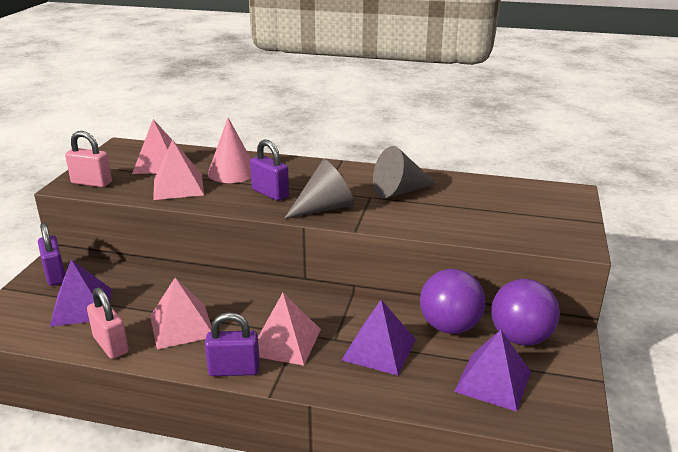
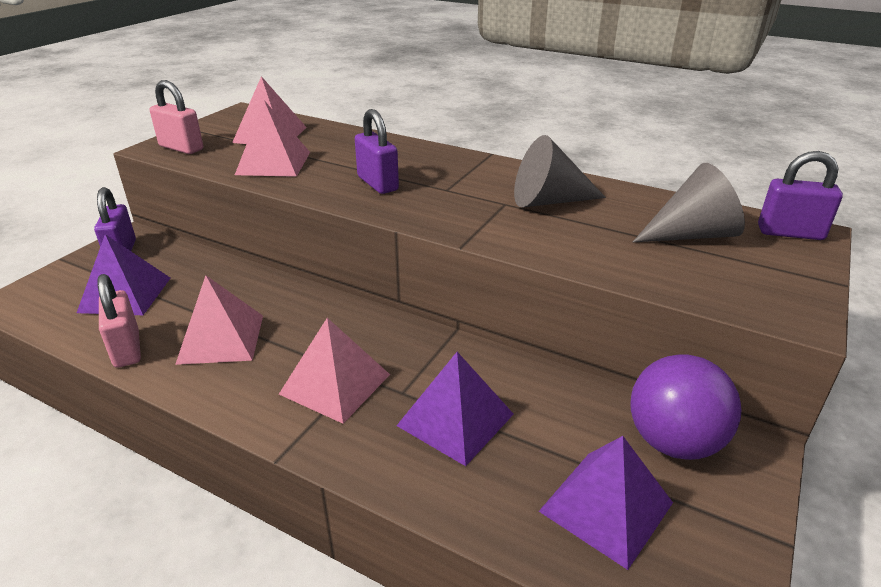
camera: 15 degrees right, 5 degrees up
(232, 172) = (347, 153): pink cone -> none
(234, 370) = (251, 412): purple padlock -> purple padlock (790, 233)
(325, 208) = (436, 210): grey cone -> grey cone (691, 234)
(449, 327) = (570, 404): purple ball -> none

